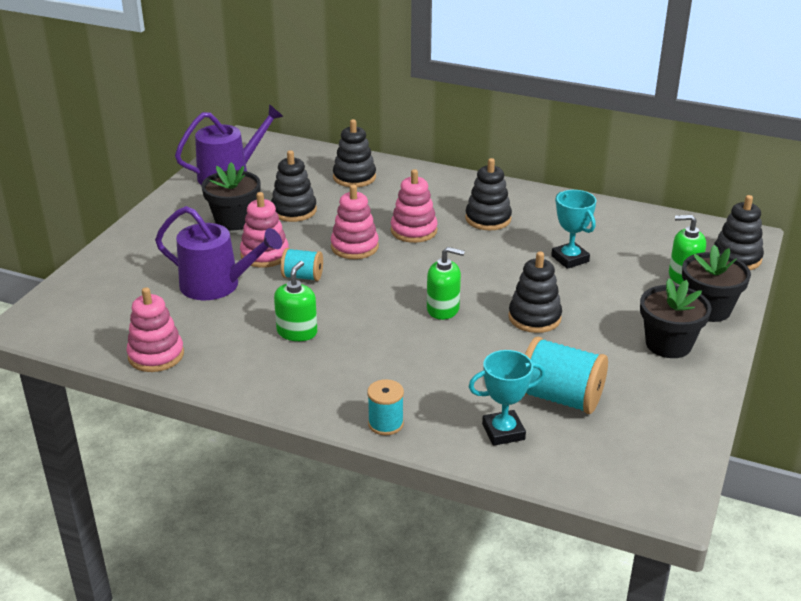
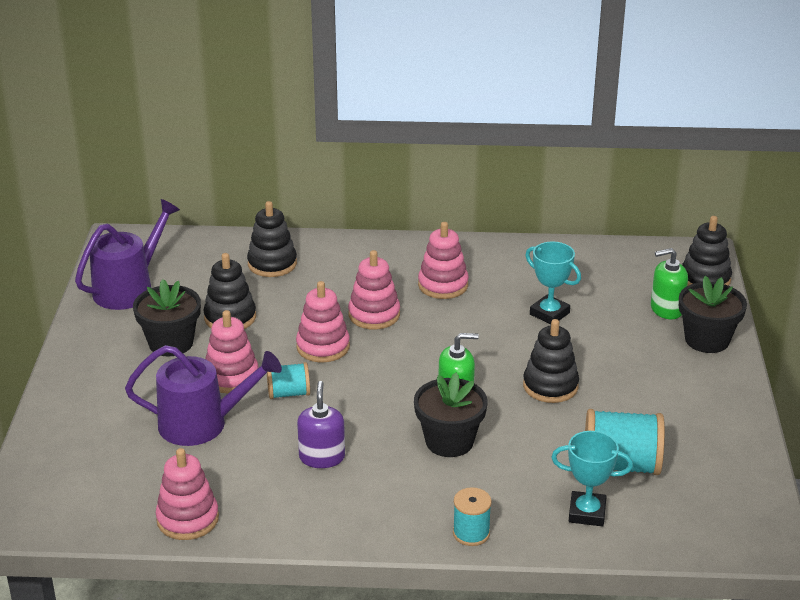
camera: 20 degrees left, 0 degrees up
(297, 332) = (322, 457): green soap dispenser -> purple soap dispenser
(488, 219) = (443, 285): black stacking toy -> pink stacking toy
(503, 432) = (587, 513): turquoise trophy -> turquoise trophy turned 45 degrees clockwise
(668, 344) = (689, 385): black flower pot -> black flower pot (449, 441)

